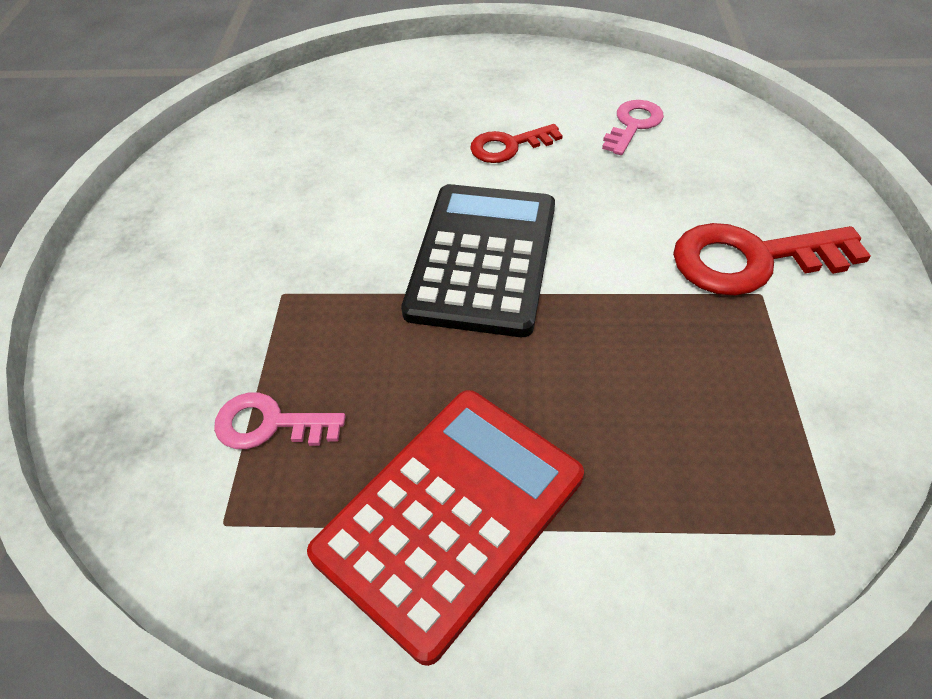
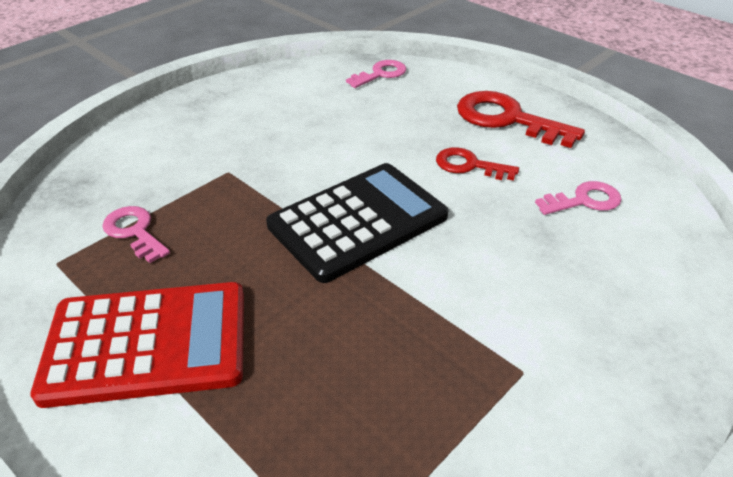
camera: 40 degrees right, 10 degrees down
(305, 98) = (381, 74): none -> pink key
(751, 260) = (548, 344): red key -> red key (507, 119)

